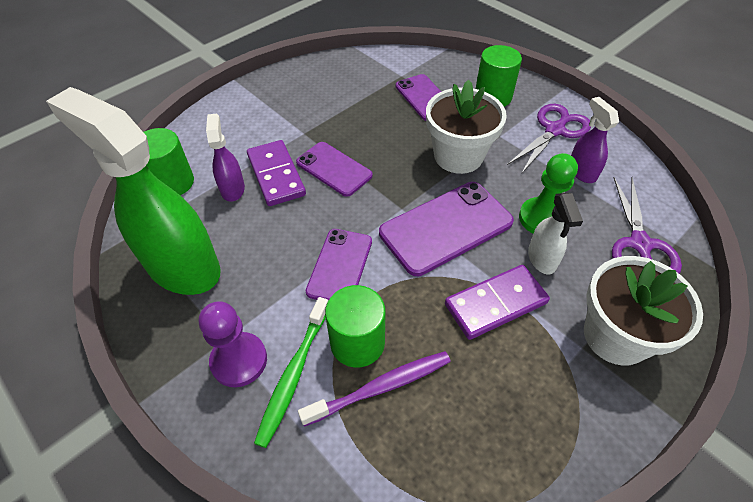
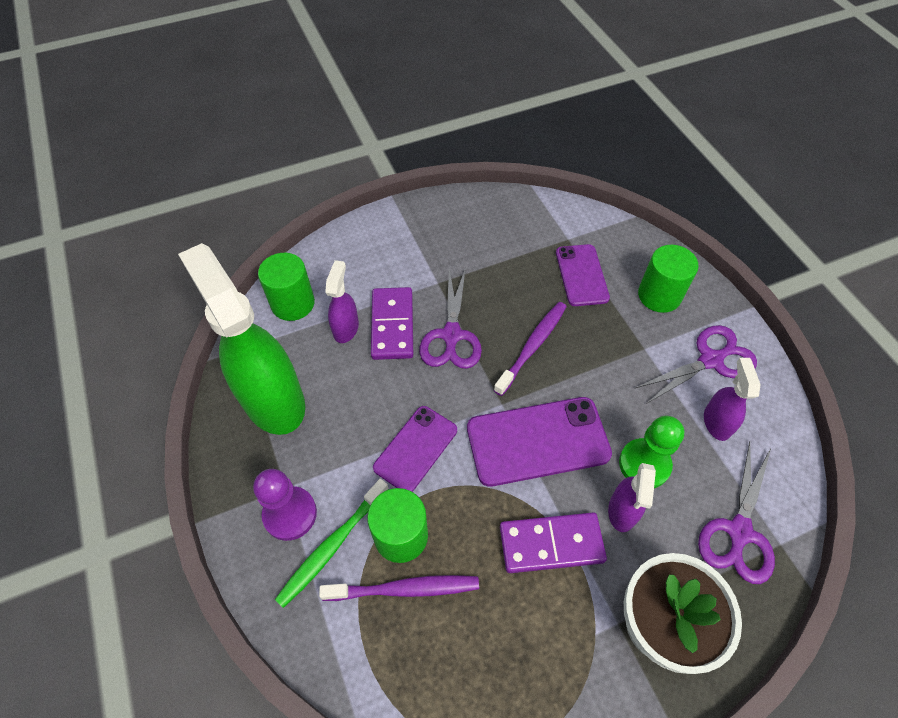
camera: 20 degrees right, 5 degrees up
(334, 169) = (451, 335): purple phone -> purple scissors
(408, 159) = (532, 347): none -> purple toothbrush
(458, 156) = (587, 360): white flower pot -> none
(542, 259) = (622, 511): white spray bottle -> purple spray bottle

